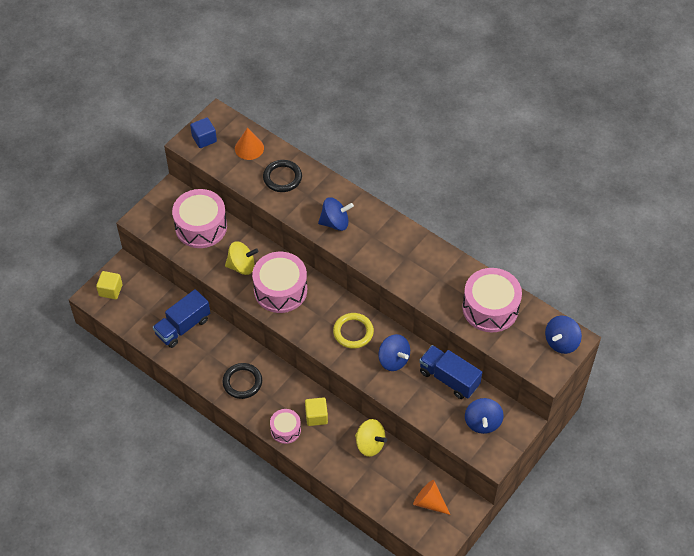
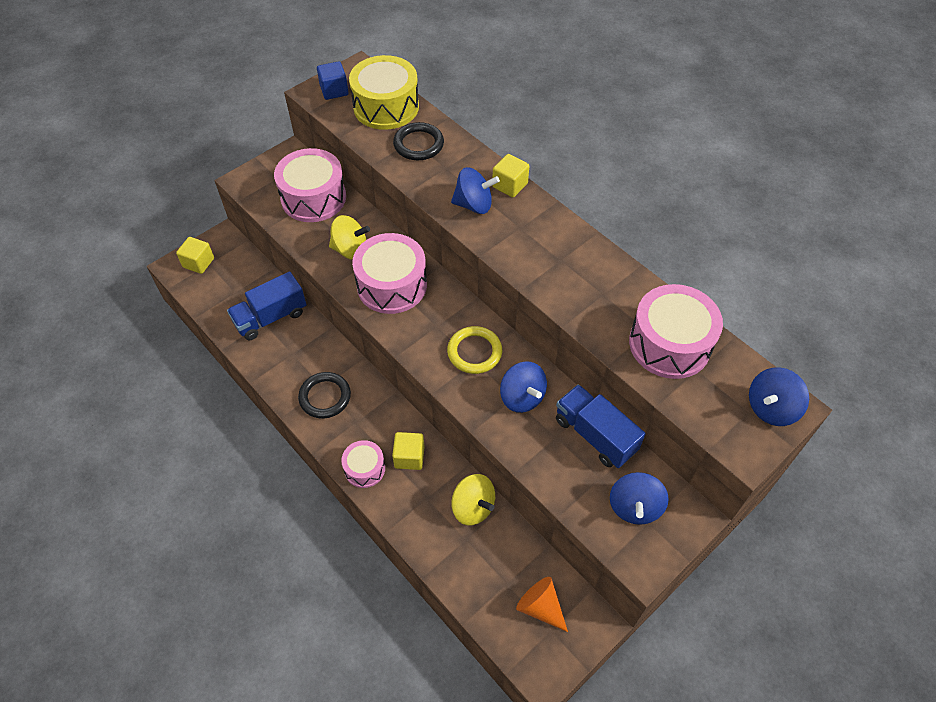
camera: 10 degrees right, 0 degrees up
(249, 148) = (386, 107): orange cone -> yellow drum
(358, 203) = (510, 185): none -> yellow cube

